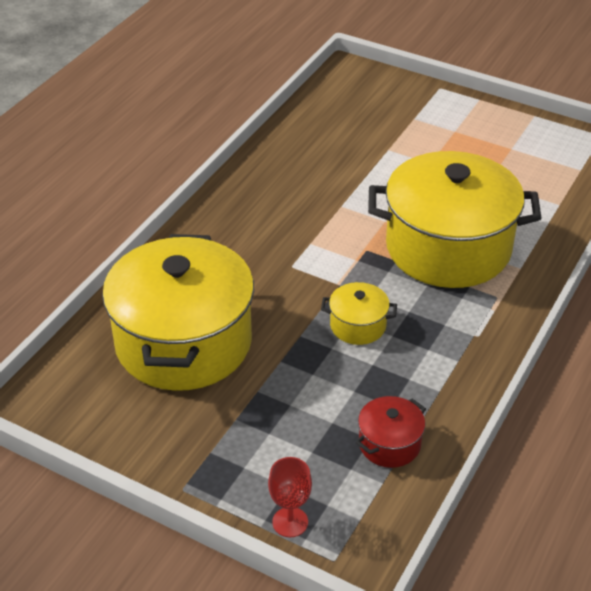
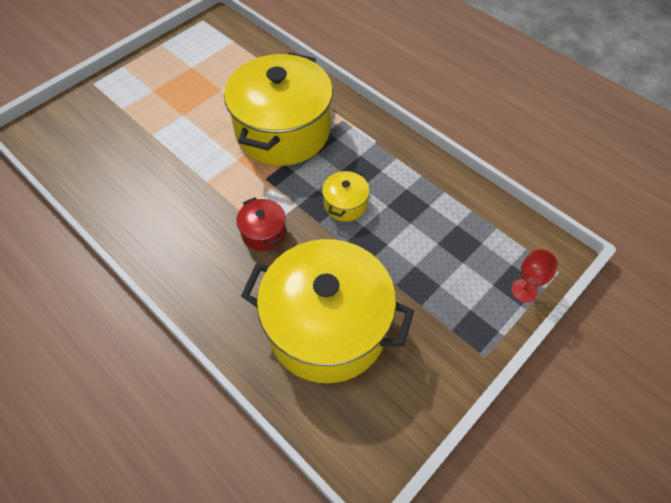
camera: 75 degrees left, 15 degrees up
(389, 444) = (463, 215): red pot -> red pot (263, 233)

